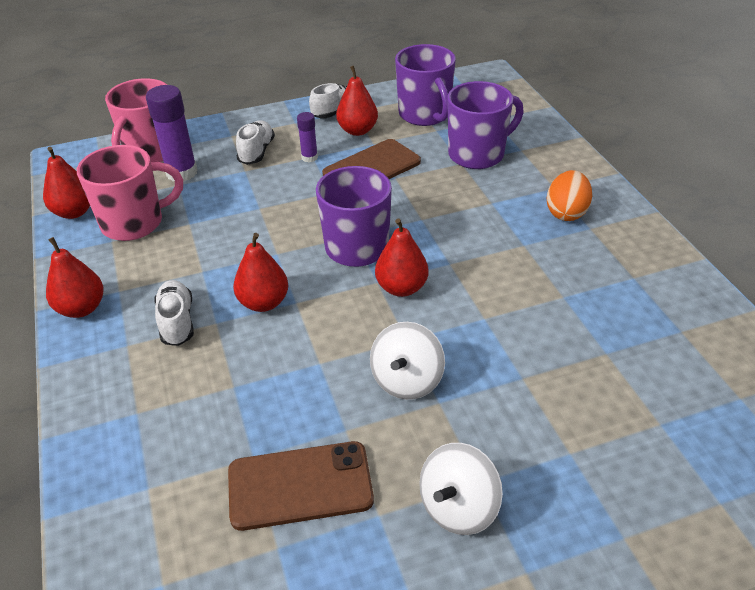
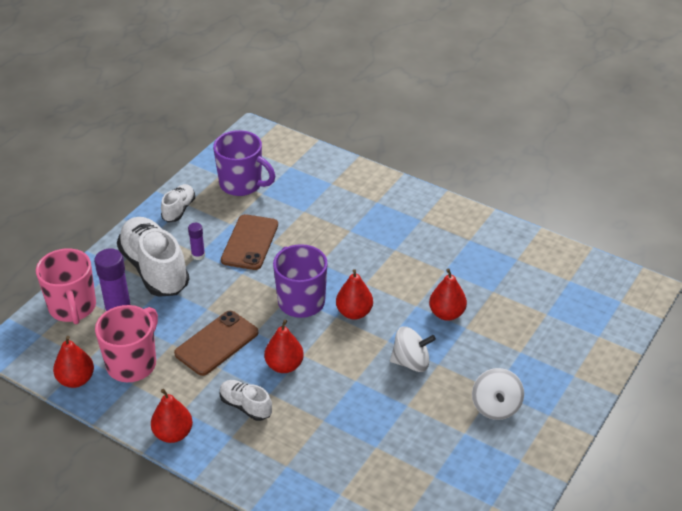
camera: 40 degrees left, 0 degrees up
(256, 152) = (154, 269): white shoe -> white shoe, size x2.00
(300, 486) = (414, 444): brown phone -> brown phone (217, 343)
(357, 130) = (208, 218): red pear -> red pear (446, 313)
(407, 380) = (411, 362): white spinning top -> white spinning top turned 75 degrees counterclockwise
(478, 154) = (308, 199): purple mug -> none
(566, 213) = (399, 216): orange egg -> none

